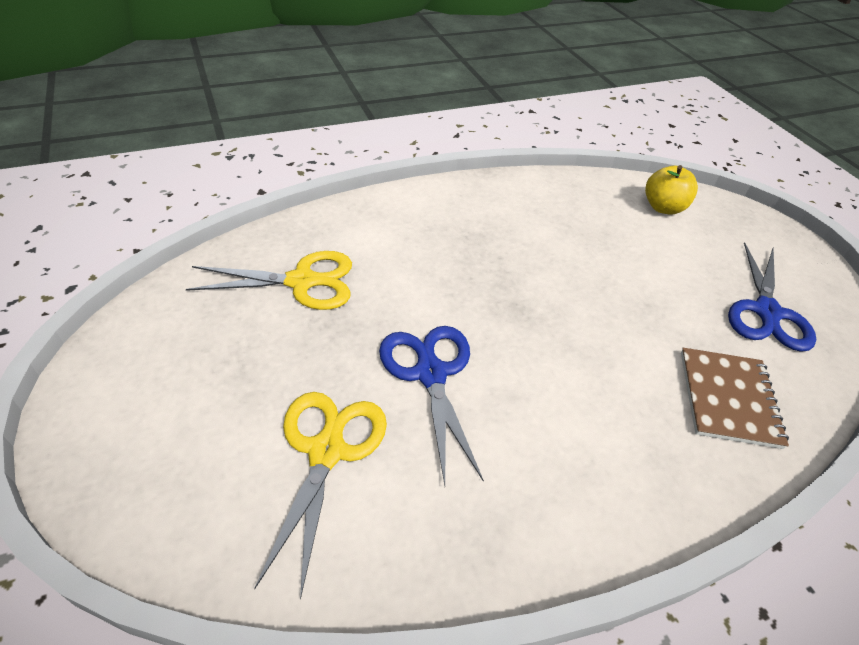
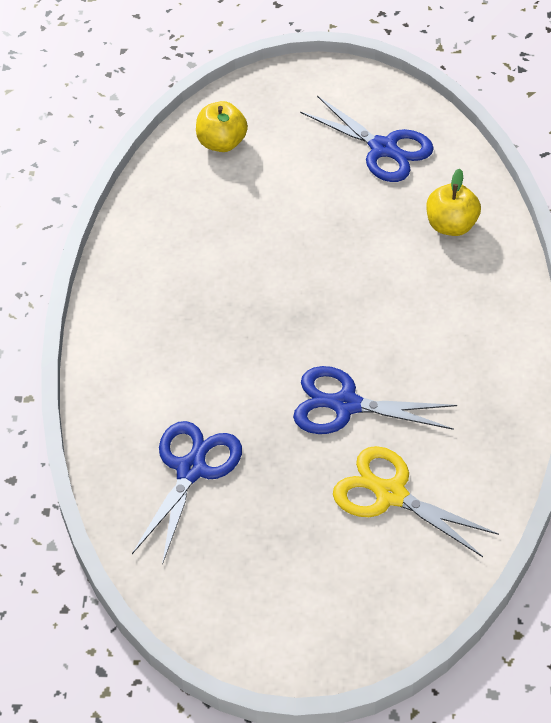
camera: 60 degrees left, 5 degrees up
(301, 281) = (191, 470): yellow scissors -> blue scissors
(728, 398) = (451, 225): brown notebook -> yellow apple

